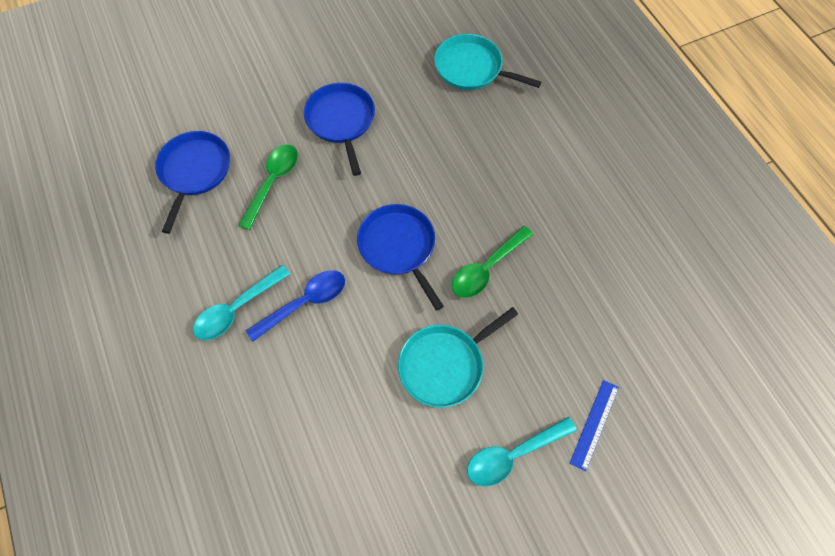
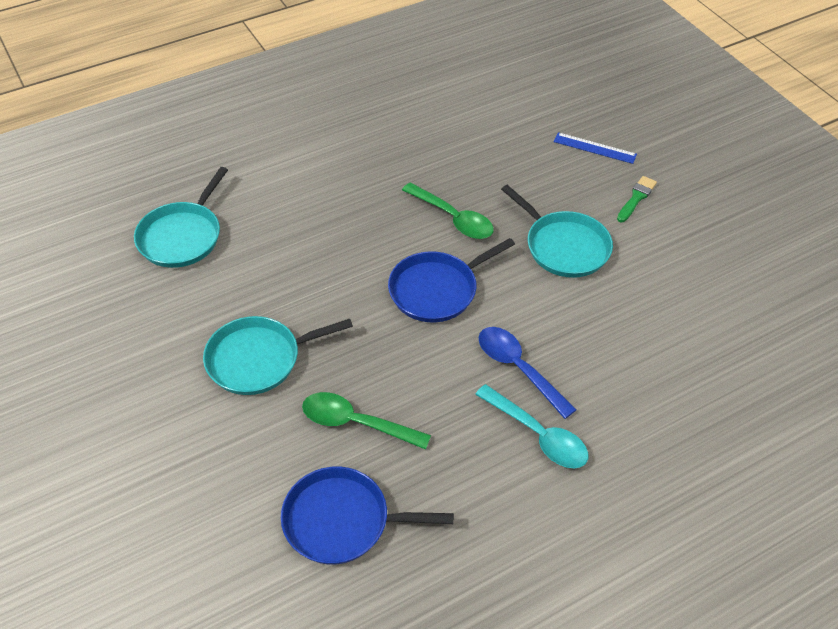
camera: 95 degrees left, 15 degrees down
(341, 121) = (259, 359): blue pan -> turquoise pan
(513, 455) = (636, 198): turquoise spoon -> green brush

